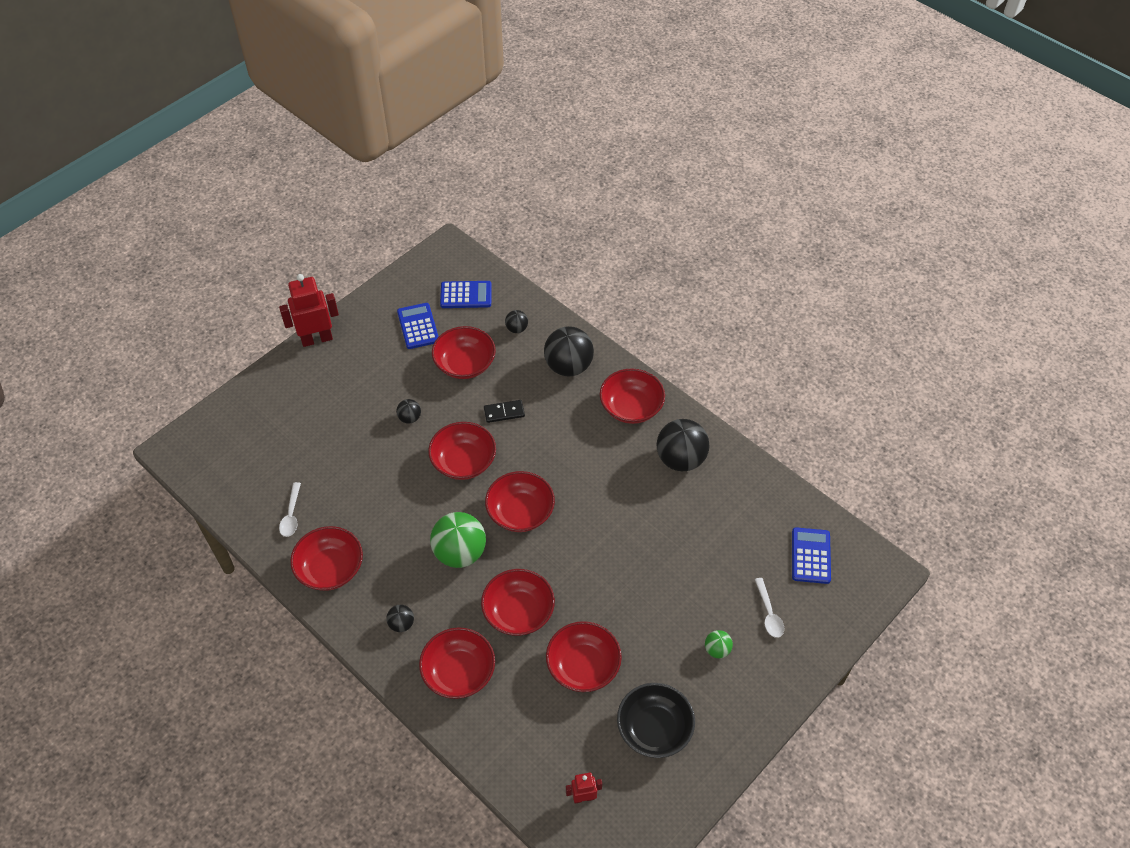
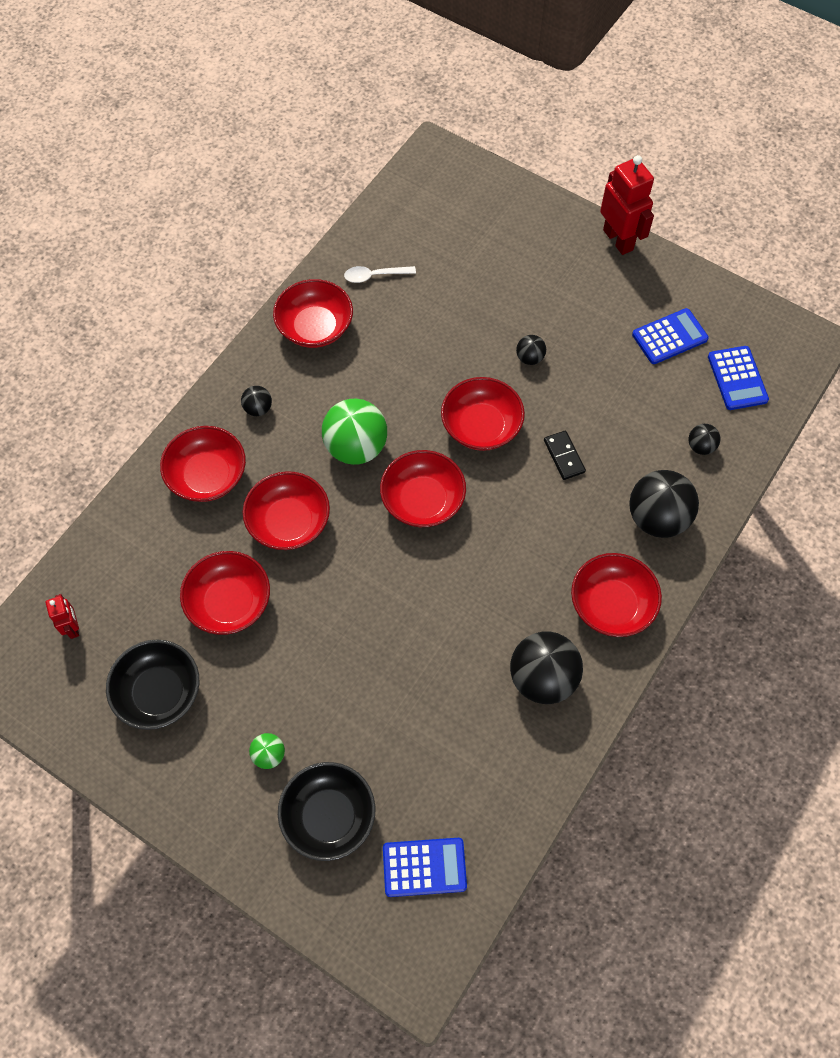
camera: 80 degrees right, 10 degrees up
(465, 364) = (626, 399): red bowl -> none
(769, 613) = (328, 816): white spoon -> black bowl

